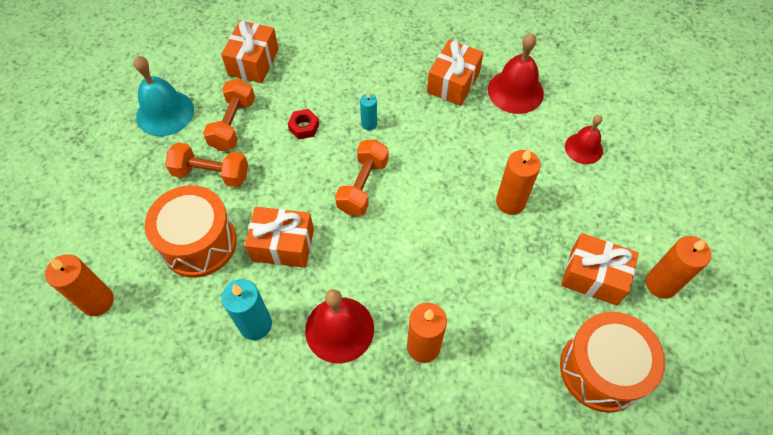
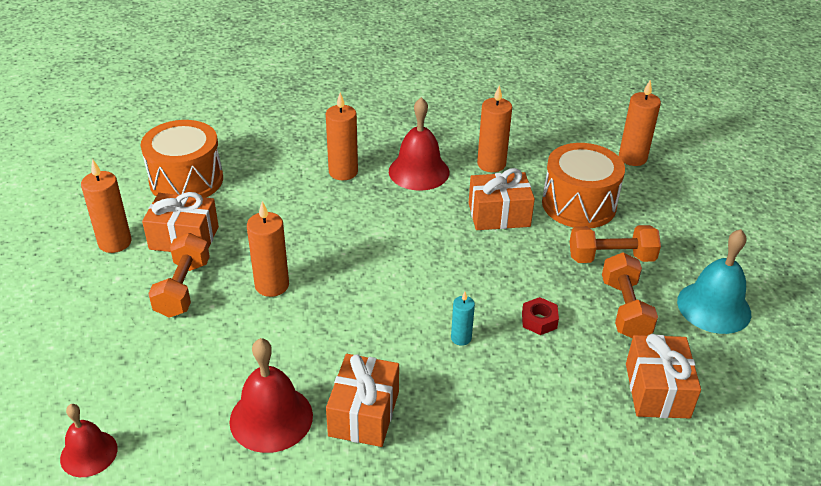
camera: 165 degrees right, 20 degrees down
(255, 324) = (491, 164): turquoise candle -> orange candle
(363, 186) = (441, 273): orange dumbbell -> orange dumbbell (183, 288)
(583, 148) = (178, 357): red bell -> red bell (89, 453)

